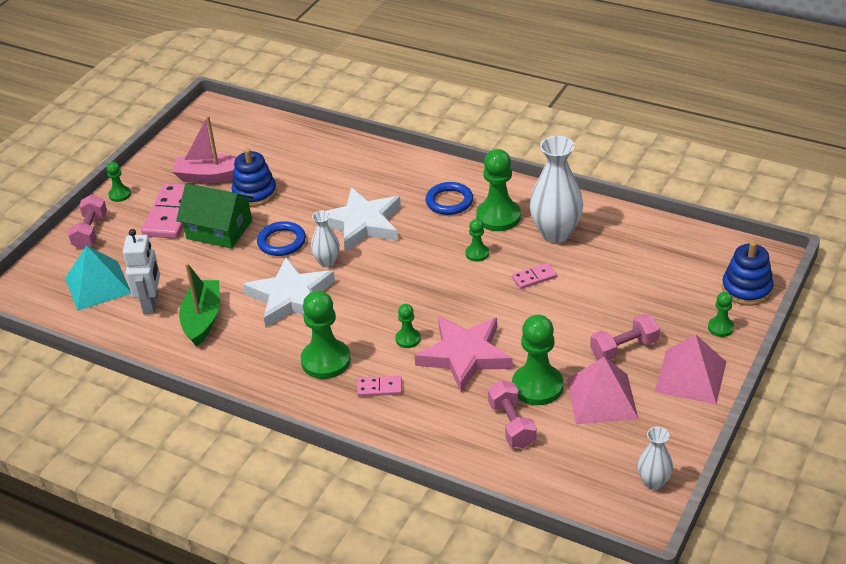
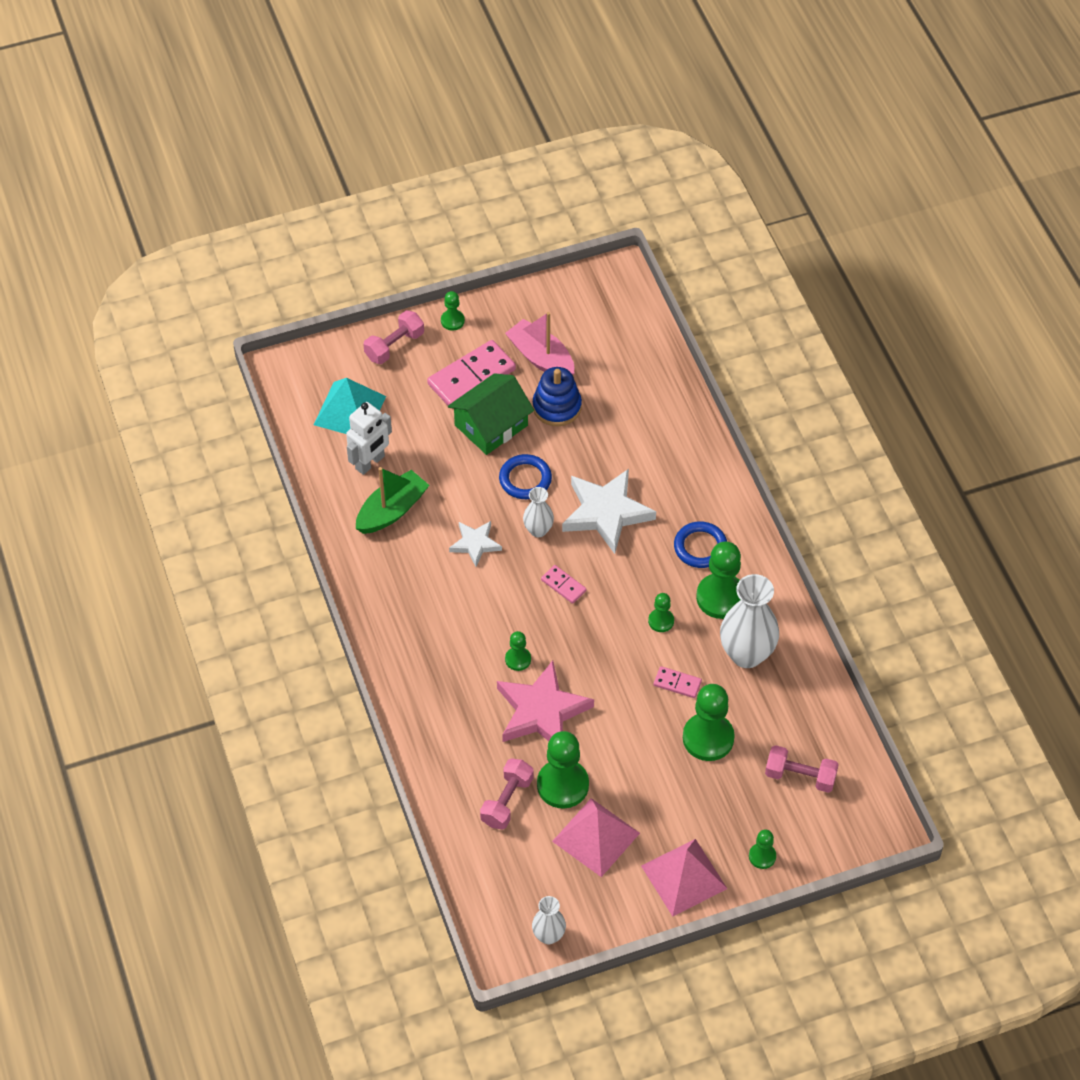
camera: 40 degrees right, 15 degrees up
(219, 230) = (491, 425): green house -> green house turned 75 degrees clockwise
(291, 297) = (475, 544): white star -> white star, size x0.55
(326, 361) = (439, 628): green pawn -> green pawn (708, 738)
(379, 388) = (451, 686): pink domino -> pink domino (563, 585)
(624, 348) = (665, 809): pink dumbbell -> pink dumbbell (800, 776)
(746, 289) = (829, 840): blue stacking toy -> none

